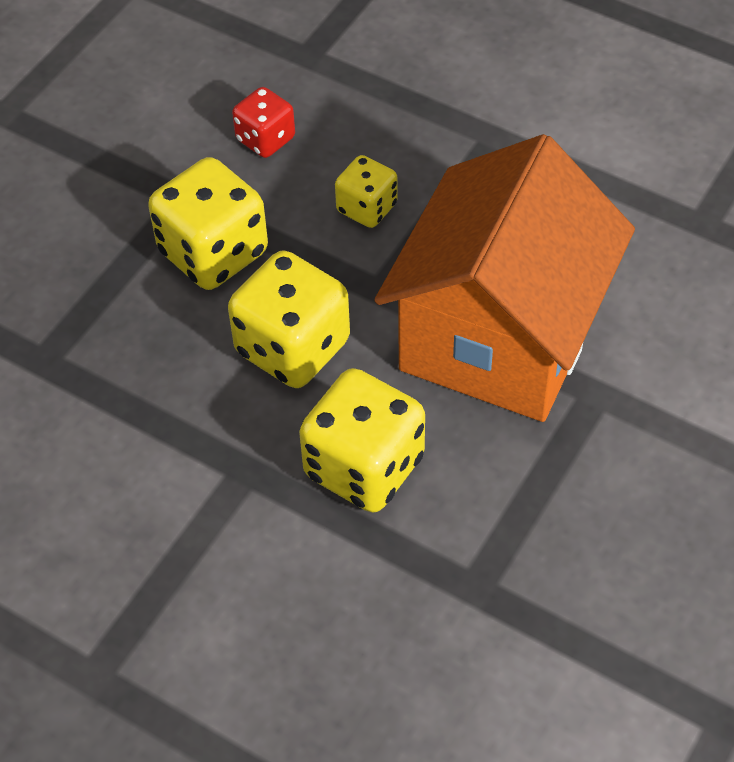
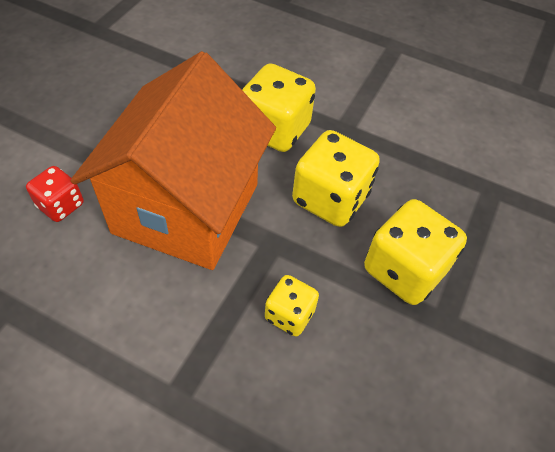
camera: 170 degrees right, 0 degrees up
(265, 139) = (390, 389): red dice -> red dice (61, 205)

